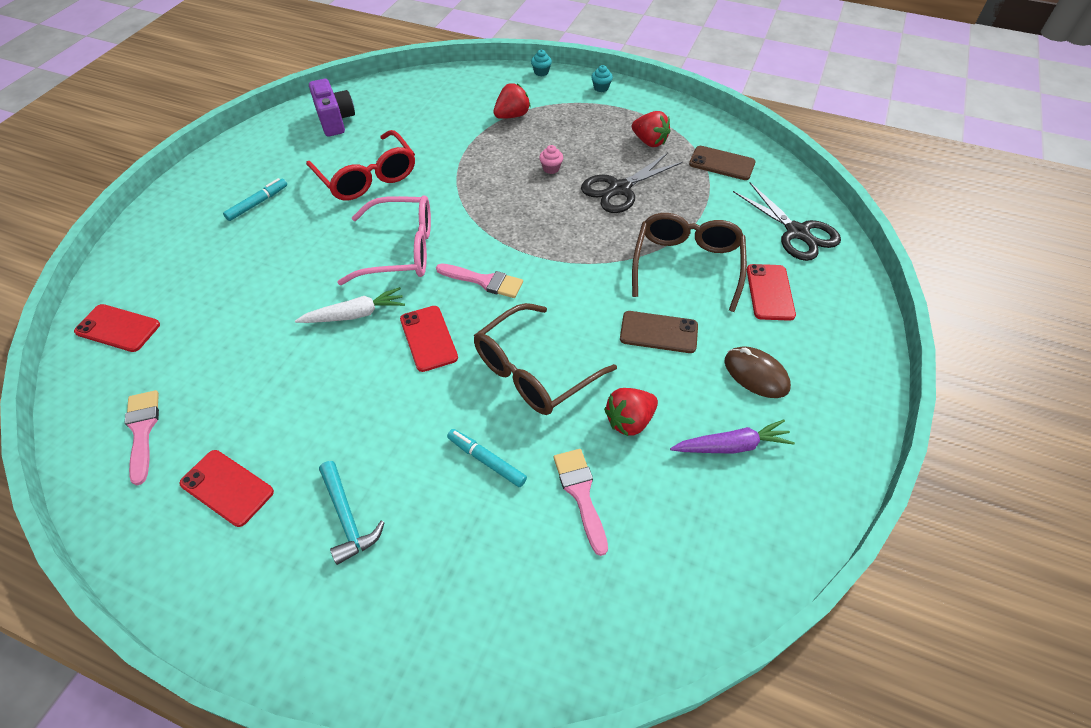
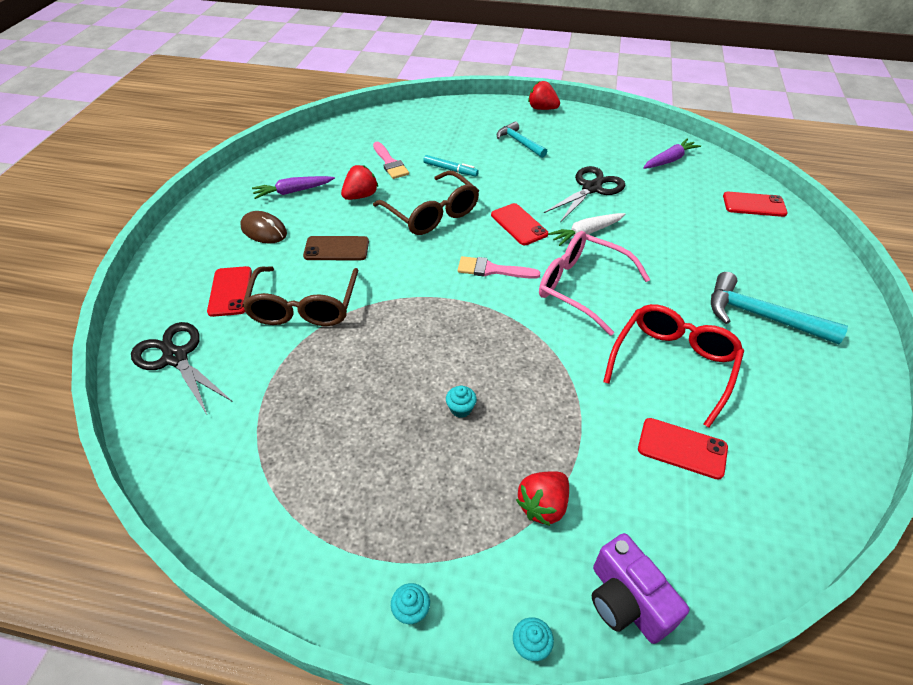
camera: 170 degrees right, 5 degrees down
(142, 431) = (669, 160): pink brush -> purple carrot
(227, 488) = (595, 145): red phone -> red phone (682, 448)
(257, 203) = (760, 316): turquoise marker -> turquoise hammer
(335, 120) = (789, 453): purple camera -> purple camera (626, 601)
(367, 177) = (673, 364): red glasses -> red glasses turned 75 degrees clockwise
(401, 250) = (581, 287): pink glasses -> pink glasses turned 45 degrees clockwise
(533, 372) = (432, 214): brown glasses -> brown glasses turned 105 degrees clockwise
(551, 168) = (461, 409): pink cupcake -> turquoise cupcake
(619, 189) = (372, 389): black scissors -> black scissors (591, 188)
(649, 142) = (330, 479): red strawberry -> red strawberry (542, 109)
(722, 163) = (234, 451): brown phone -> none

